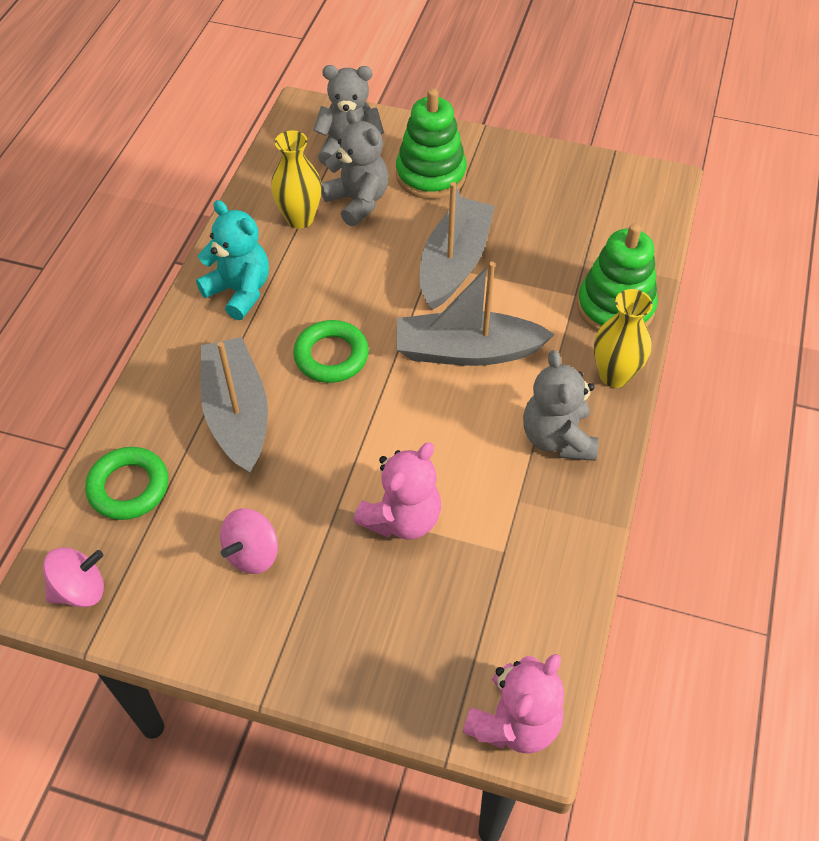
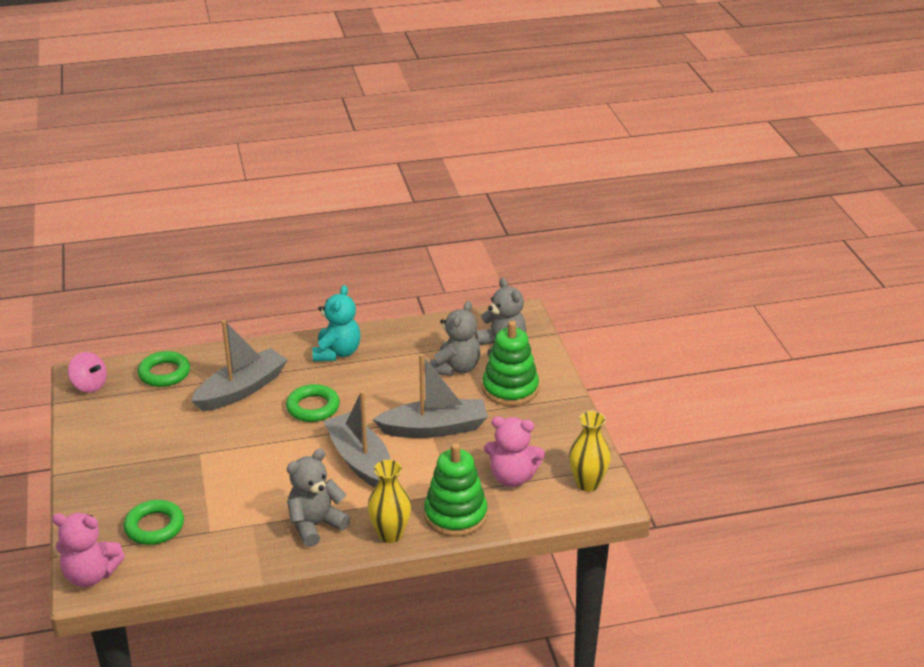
camera: 60 degrees right, 20 degrees down
(252, 553) = (147, 434): pink spinning top -> none
(300, 218) = (419, 351): yellow vase -> yellow vase (587, 484)
(402, 518) = (207, 481): pink teddy bear -> pink teddy bear (512, 477)
(458, 611) = (154, 526): none -> green ring

